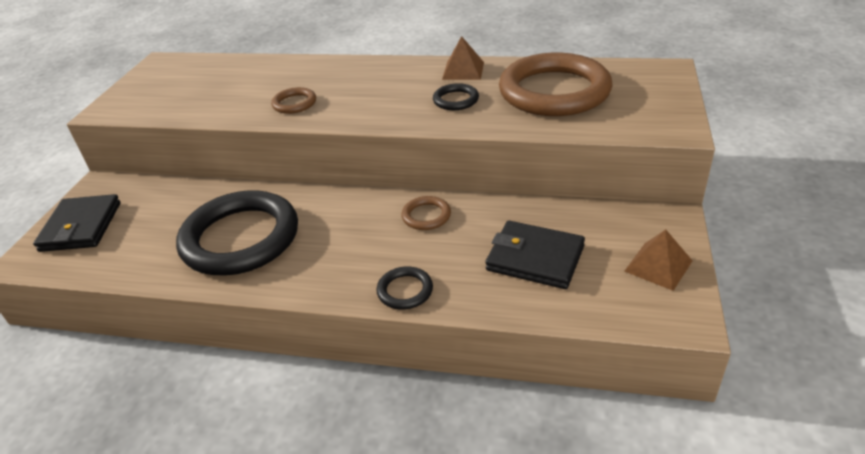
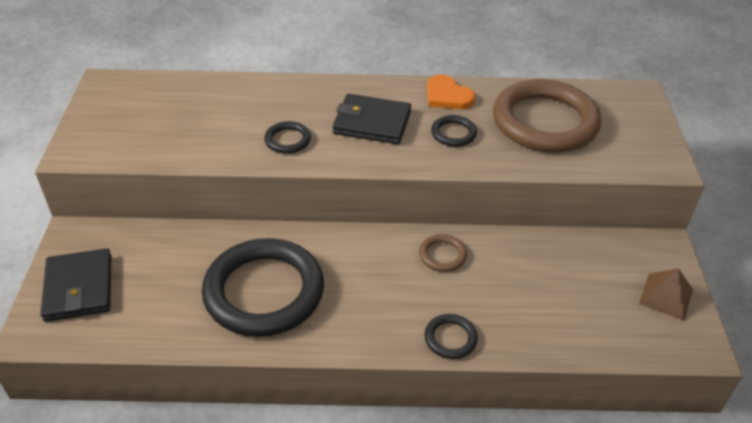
camera: 15 degrees left, 5 degrees up
(294, 103) = (287, 140): brown ring -> black ring
(463, 70) = (447, 96): brown pyramid -> orange heart
(535, 258) = (558, 295): black wallet -> black wallet (372, 123)

